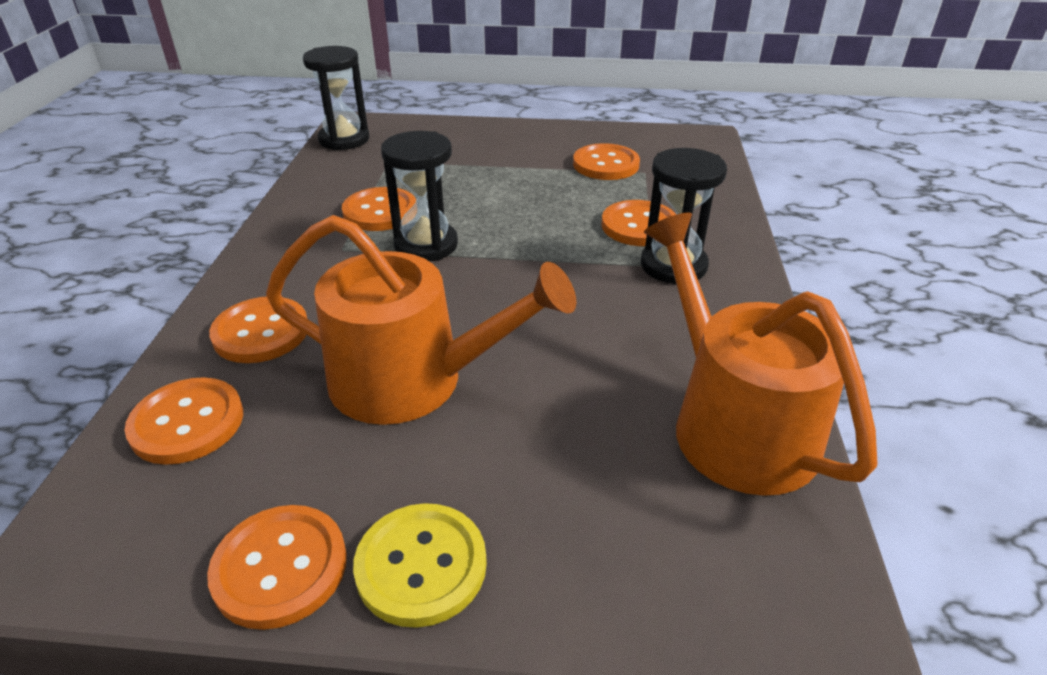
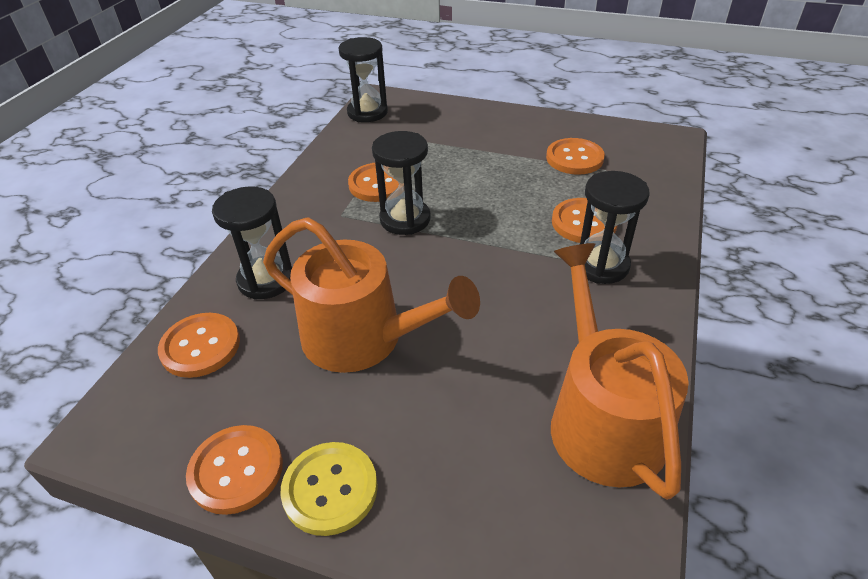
camera: 15 degrees right, 5 degrees up
(261, 332) = (266, 280): orange button -> black hourglass

